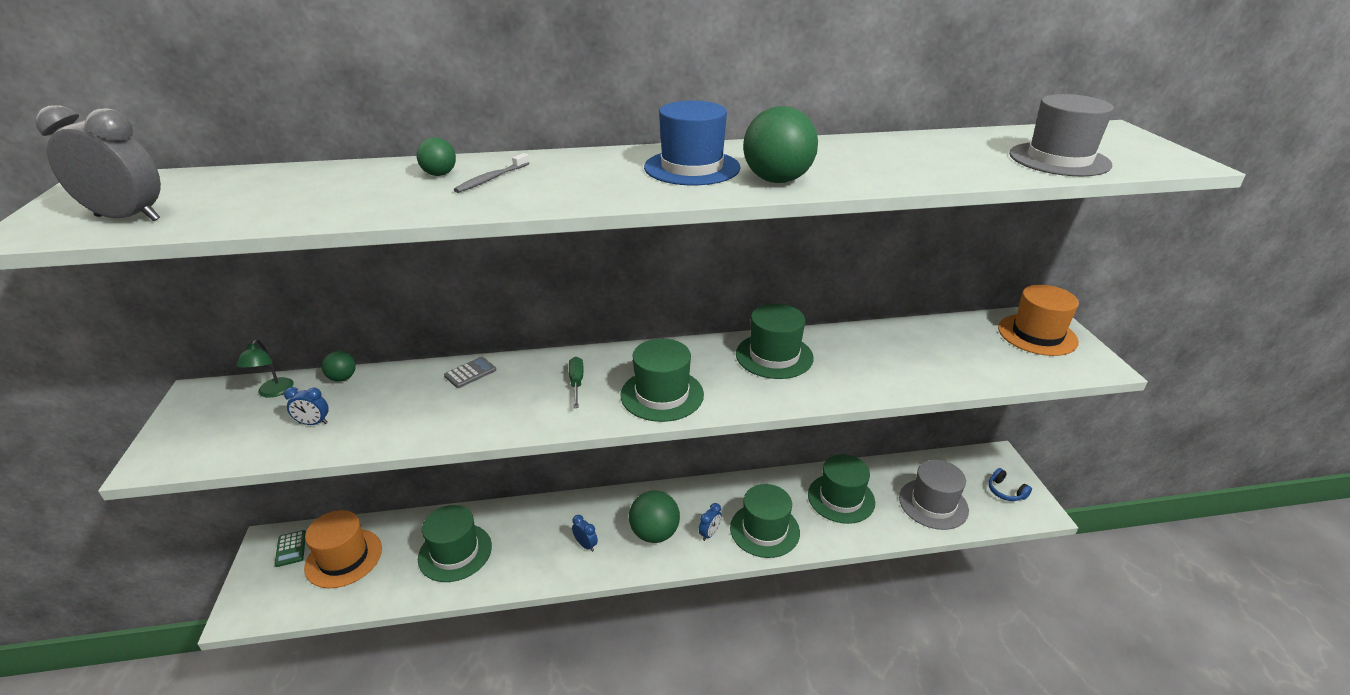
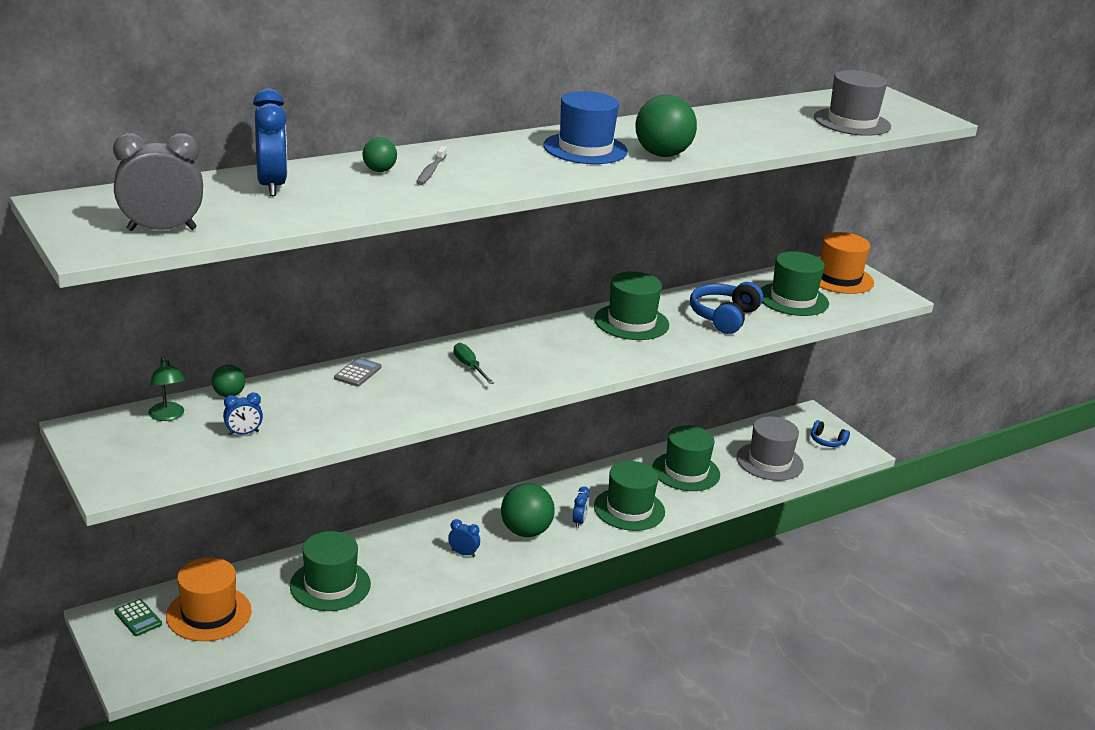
camera: 25 degrees left, 5 degrees down
(310, 181) = (271, 186): none -> blue clock
(662, 395) = (555, 365): green hat -> green hat (793, 299)
(879, 364) = (724, 317): none -> blue headphones

